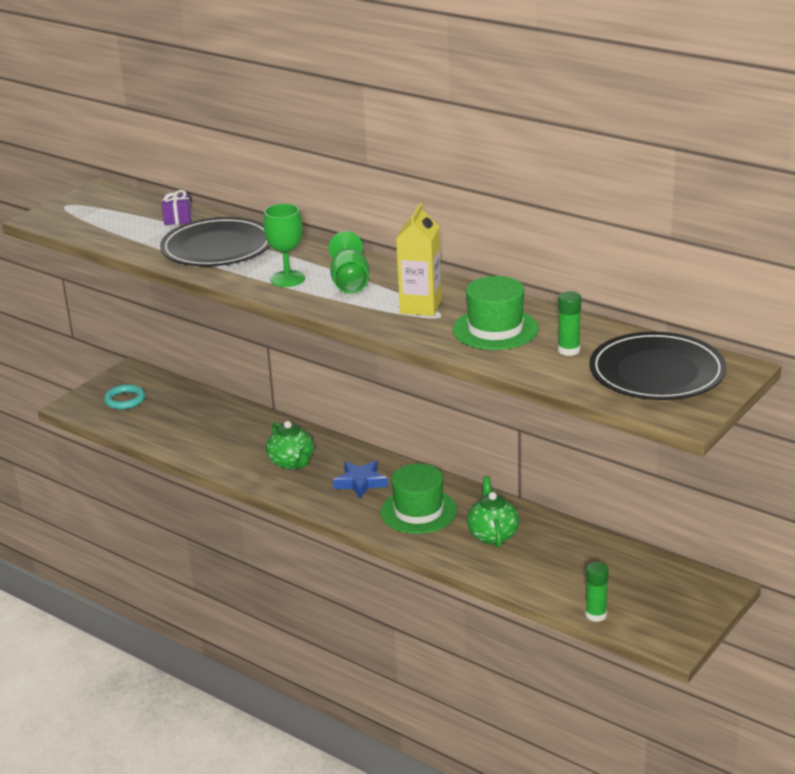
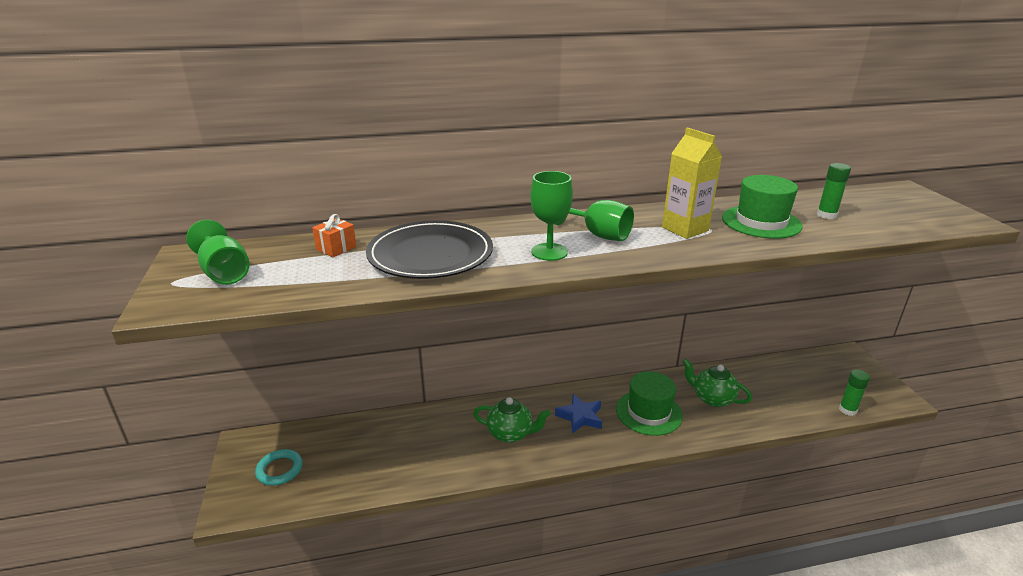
camera: 50 degrees left, 0 degrees up
(96, 210) = (224, 273): none -> green goblet
(178, 219) = (336, 248): purple gift -> orange gift
(657, 372) = (891, 206): black plate -> none

